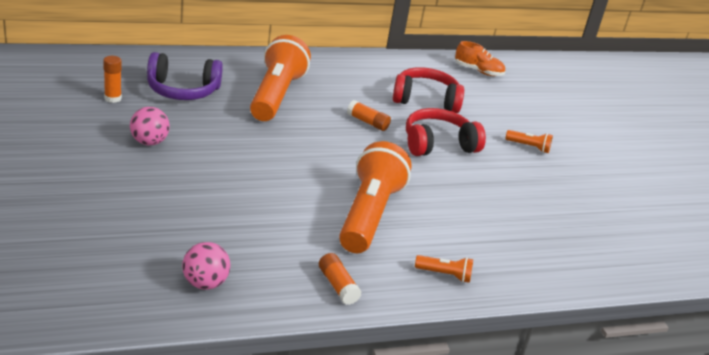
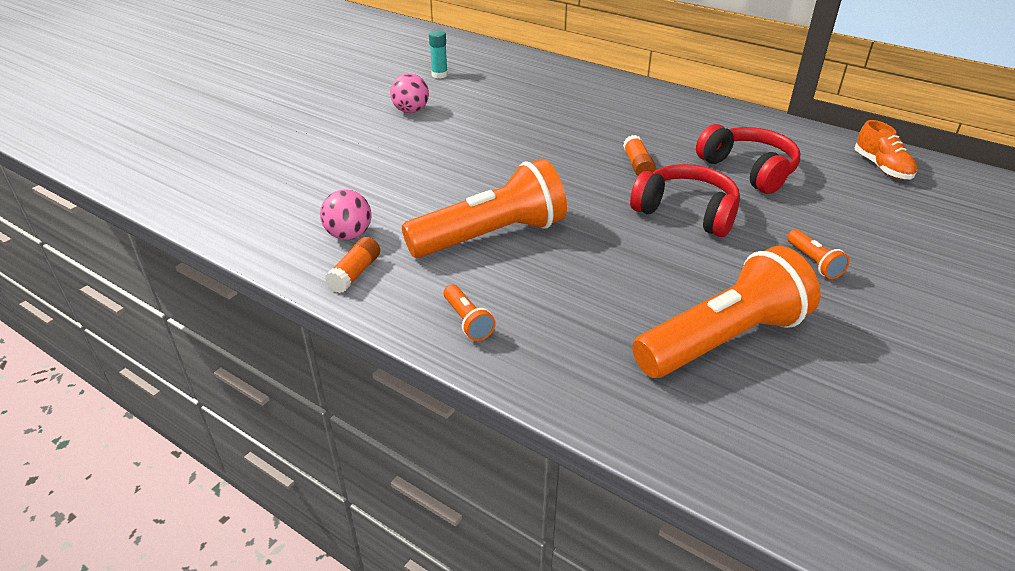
camera: 55 degrees right, 5 degrees up
(113, 98) = (439, 75): orange glue stick -> turquoise glue stick
(182, 90) = (504, 86): purple headphones -> none
(205, 283) = (268, 217): pink ball -> pink ball (349, 235)
(276, 95) = (582, 114): orange flashlight -> orange flashlight (722, 339)

